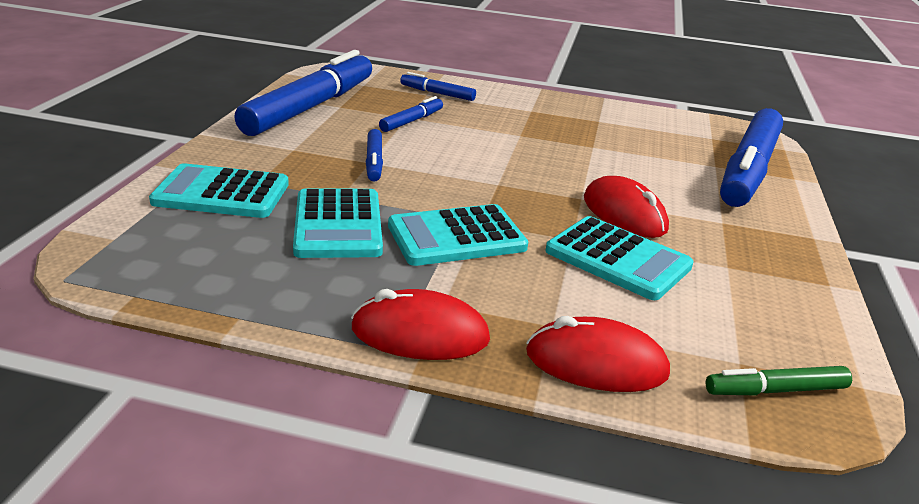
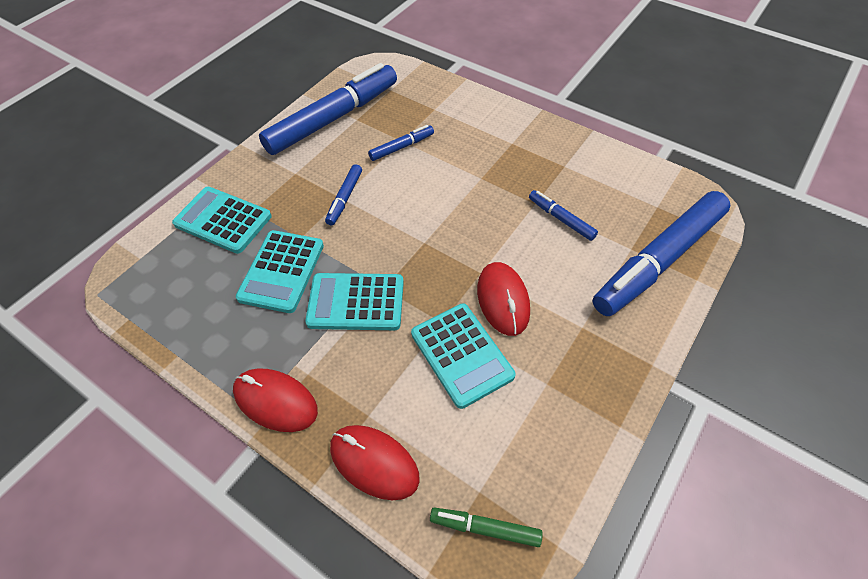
camera: 25 degrees right, 25 degrees up
(437, 93) = (444, 109): blue marker -> blue marker (561, 219)

